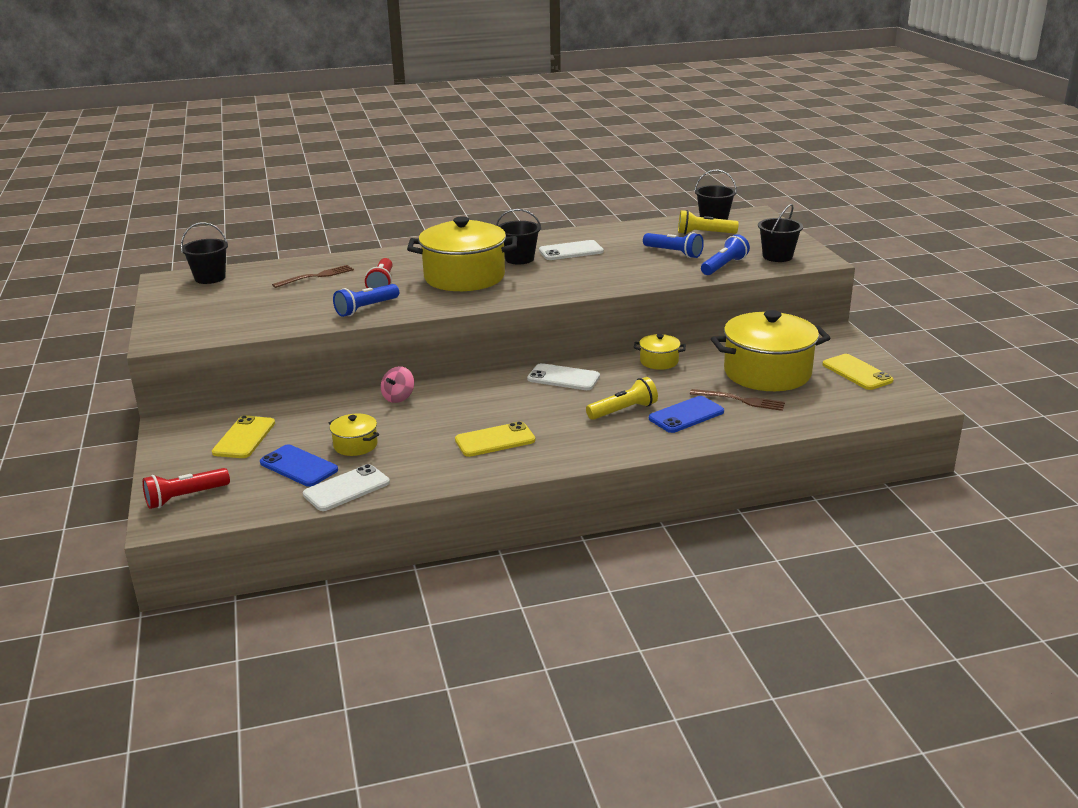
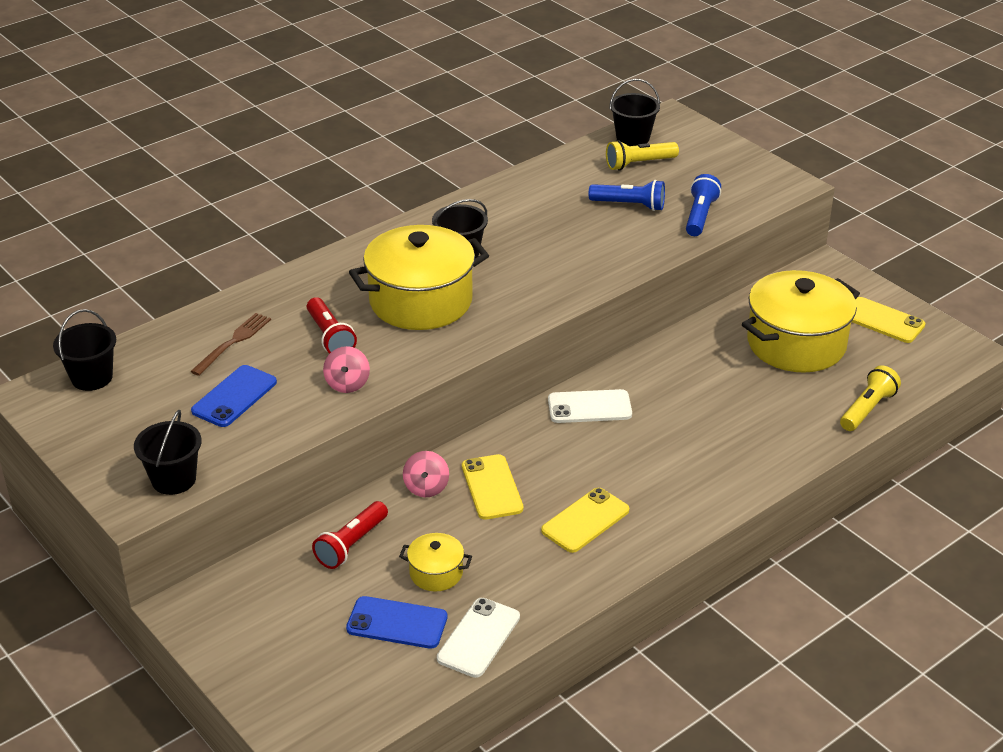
camera: 25 degrees left, 10 degrees up
(185, 497) = (303, 708): red flashlight -> red flashlight (351, 544)
(244, 438) = (294, 600): yellow phone -> yellow phone (492, 487)
(366, 308) = (347, 384): blue flashlight -> pink spinning top
(571, 251) = (510, 227): white phone -> none
(623, 411) = (688, 439): yellow flashlight -> yellow flashlight (867, 409)
(659, 361) = (674, 355): yellow pot -> none
(686, 415) = (757, 428): blue phone -> blue phone (234, 397)
(741, 400) = (797, 391): brown fork -> none
(777, 256) = (745, 187): black bucket -> black bucket (174, 479)

